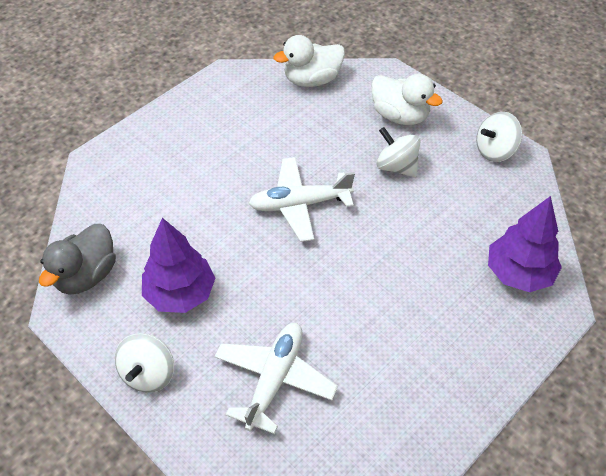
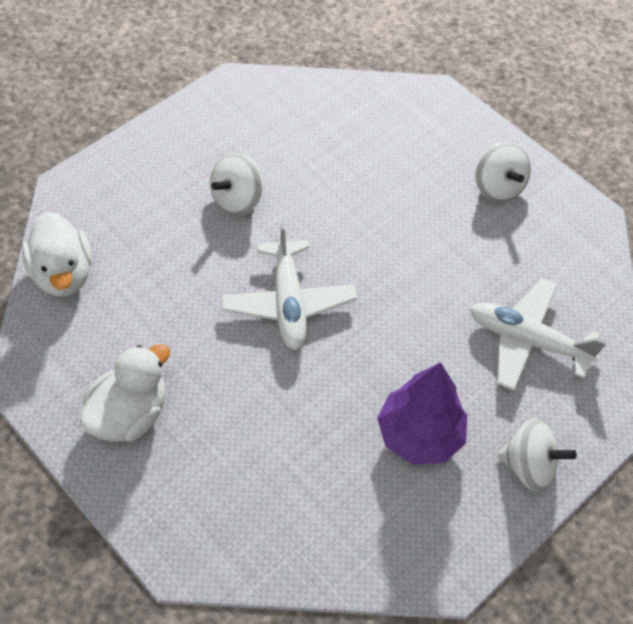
camera: 90 degrees left, 5 degrees up
(86, 275) = (390, 550): grey duck -> none
(400, 116) = (151, 185): white duck -> white duck (129, 414)
(495, 151) = (224, 106): white spinning top -> white spinning top (498, 187)
(518, 273) = (395, 118): purple tree -> none

